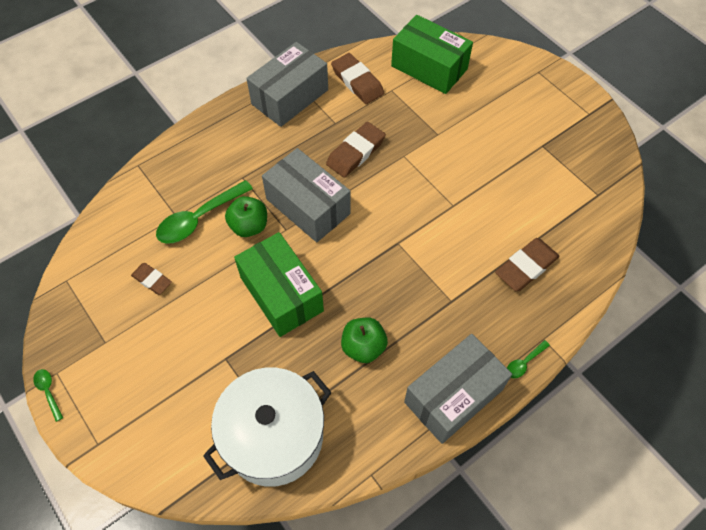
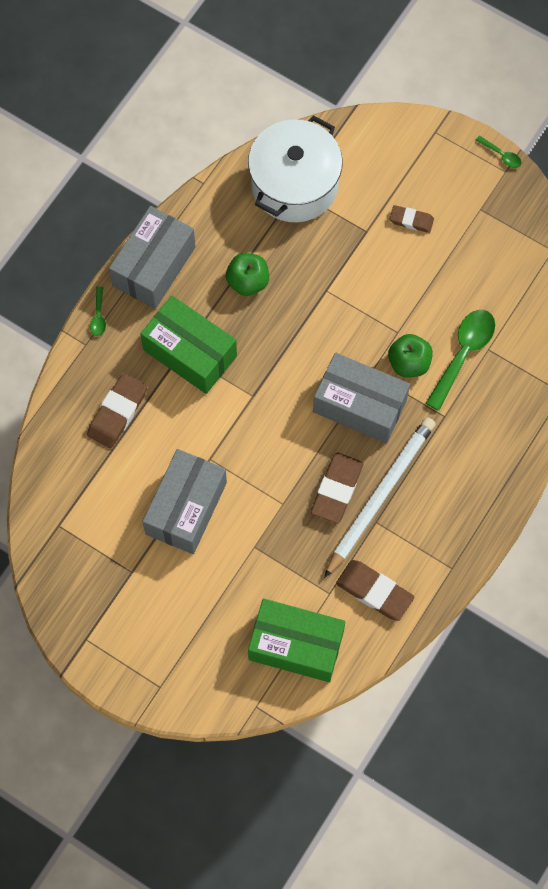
camera: 160 degrees right, 10 degrees up
(152, 280) = (472, 277): brown eraser -> brown eraser (411, 220)
(281, 294) = (344, 305): green box -> green box (190, 353)
(290, 97) = (443, 540): grey box -> grey box (186, 508)
(323, 138) = (380, 495): none -> white pencil
(524, 362) = (98, 316): green spoon -> green spoon turned 150 degrees clockwise

